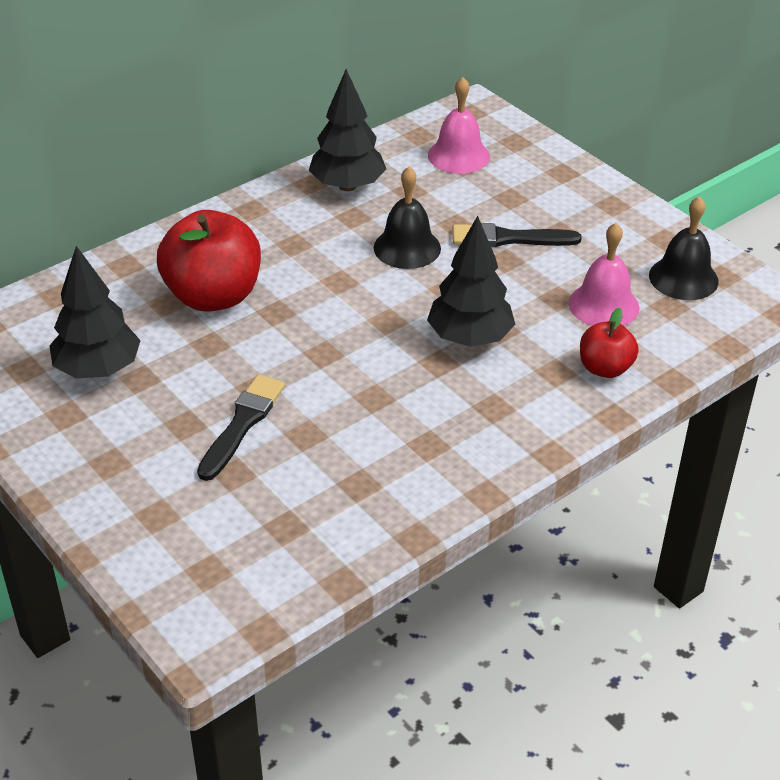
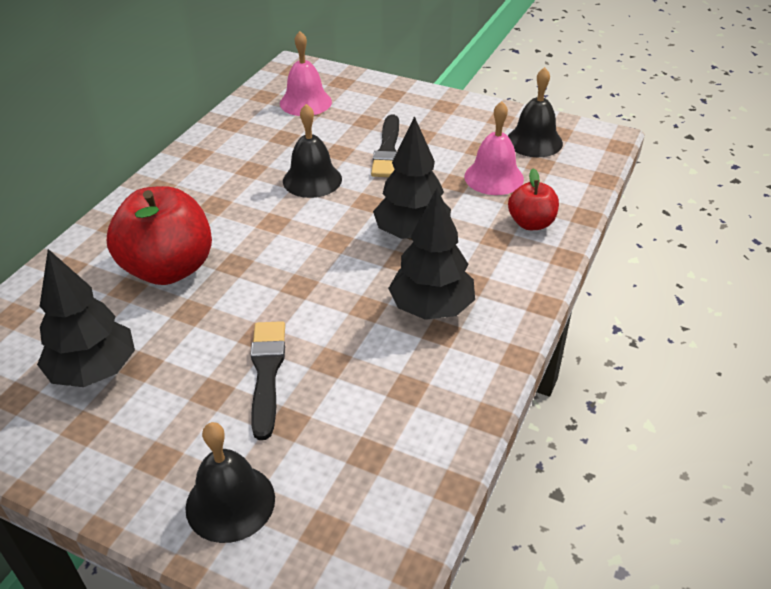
camera: 25 degrees left, 0 degrees up
(146, 519) = (230, 502): none -> black bell
(347, 186) = (231, 147): black tree -> black tree (431, 308)
(509, 238) = (387, 150): black brush -> black brush turned 60 degrees counterclockwise

